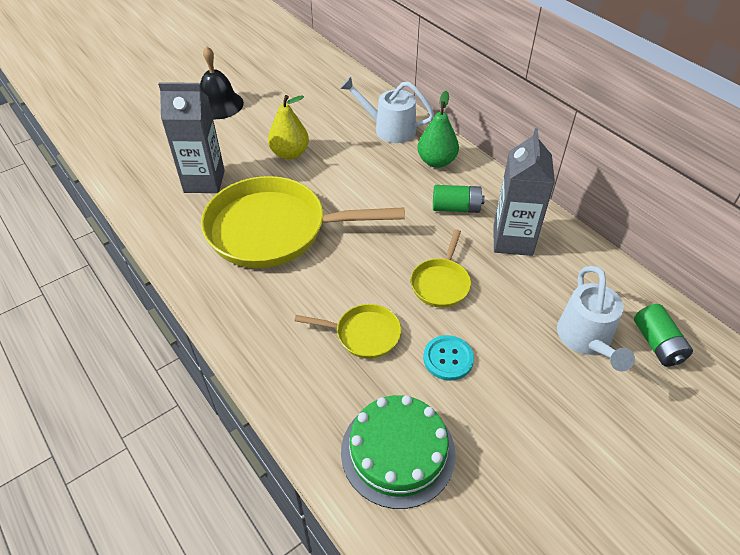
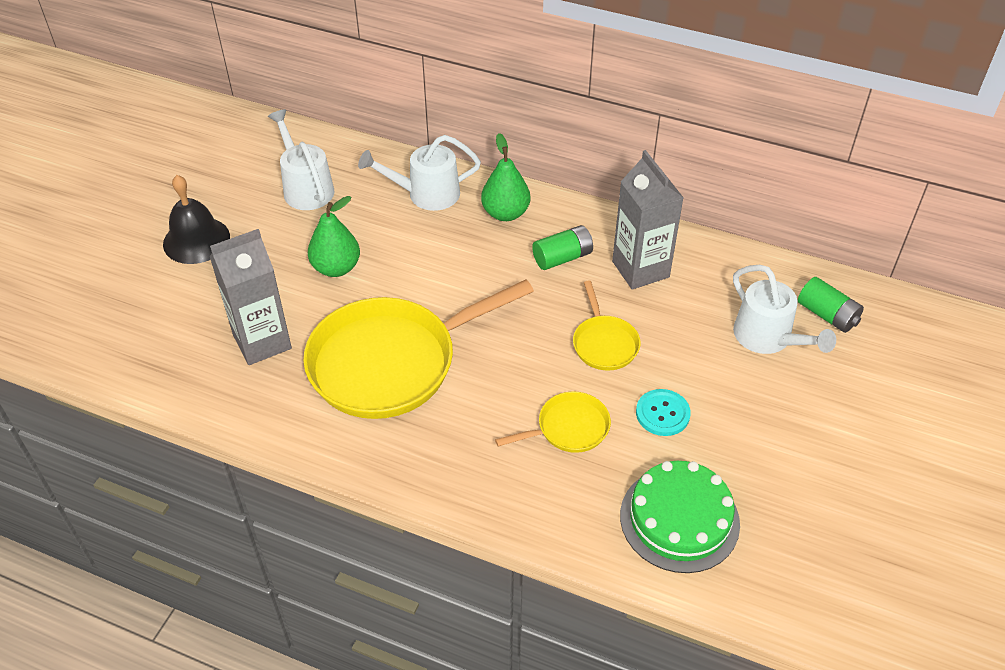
camera: 30 degrees left, 0 degrees up
(290, 153) = (336, 268): yellow pear -> green pear
(312, 97) = (305, 187): none -> white watering can

